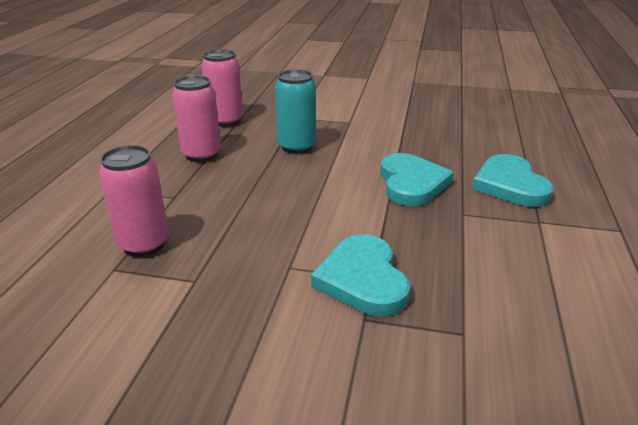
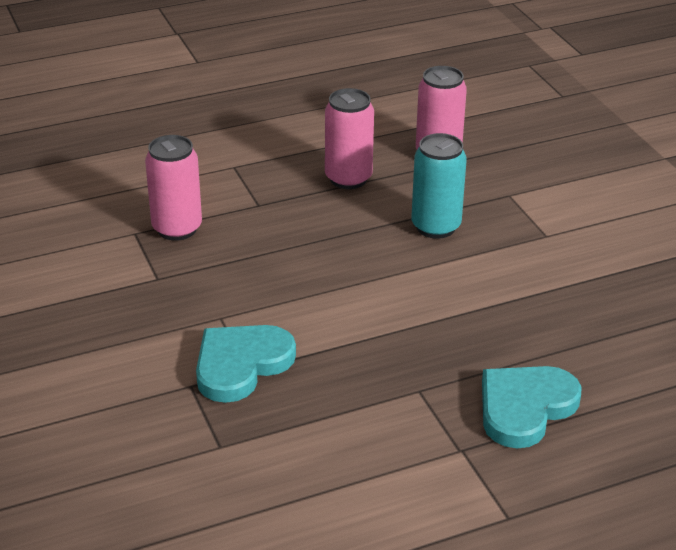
camera: 55 degrees right, 5 degrees up
(411, 183) = (445, 334): turquoise heart -> none

